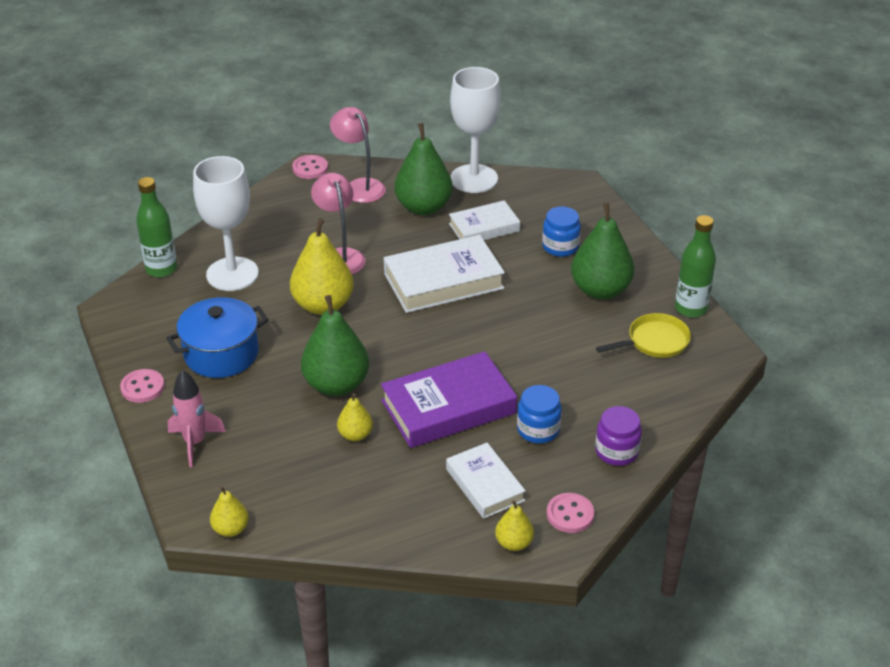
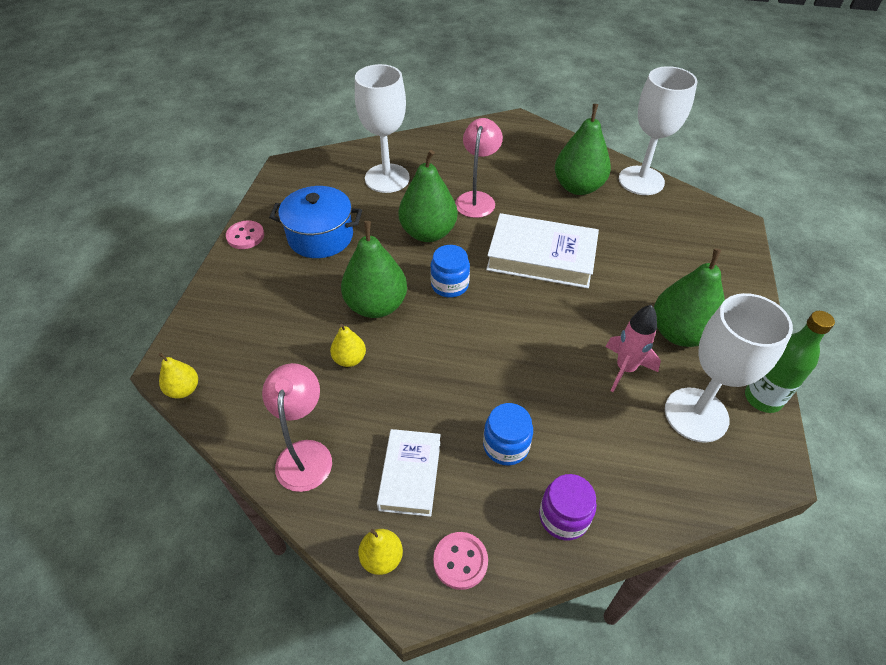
camera: 35 degrees right, 10 degrees up
(161, 269) = (344, 154): green bottle -> none
(195, 443) = (234, 299): pink rocket -> pink rocket (625, 369)
(310, 168) = (516, 122): pink button -> none
(323, 305) = (428, 233): yellow pear -> green pear
(359, 186) = (541, 150): pink lamp -> pink lamp (305, 453)
(448, 407) = (446, 376): purple book -> none
(484, 227) = (616, 225): white book -> none
(560, 247) = (672, 273): blue jar -> blue jar (449, 285)
(654, 341) = (696, 414): yellow pan -> white goblet

